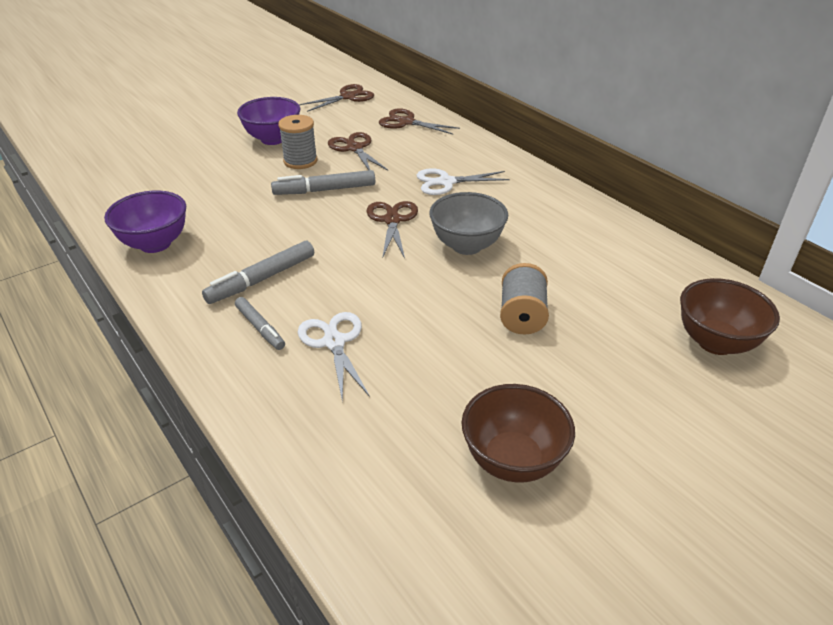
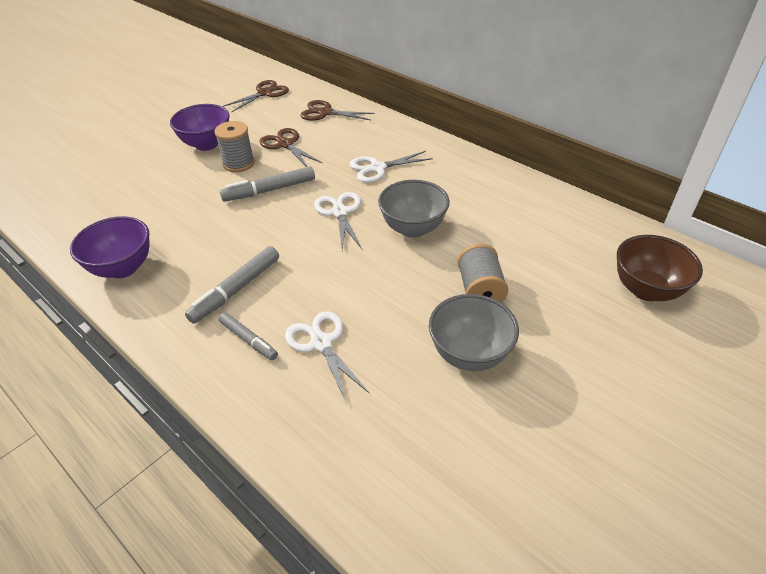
camera: 10 degrees left, 5 degrees up
(392, 220) = (340, 212): brown scissors -> white scissors
(490, 377) = (469, 354): none -> grey bowl
(512, 460) = (511, 433): brown bowl -> none

